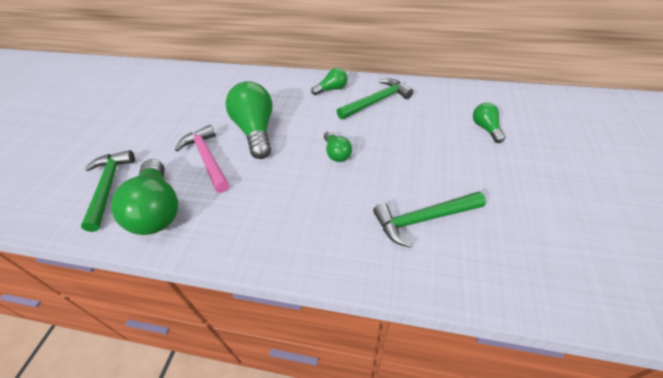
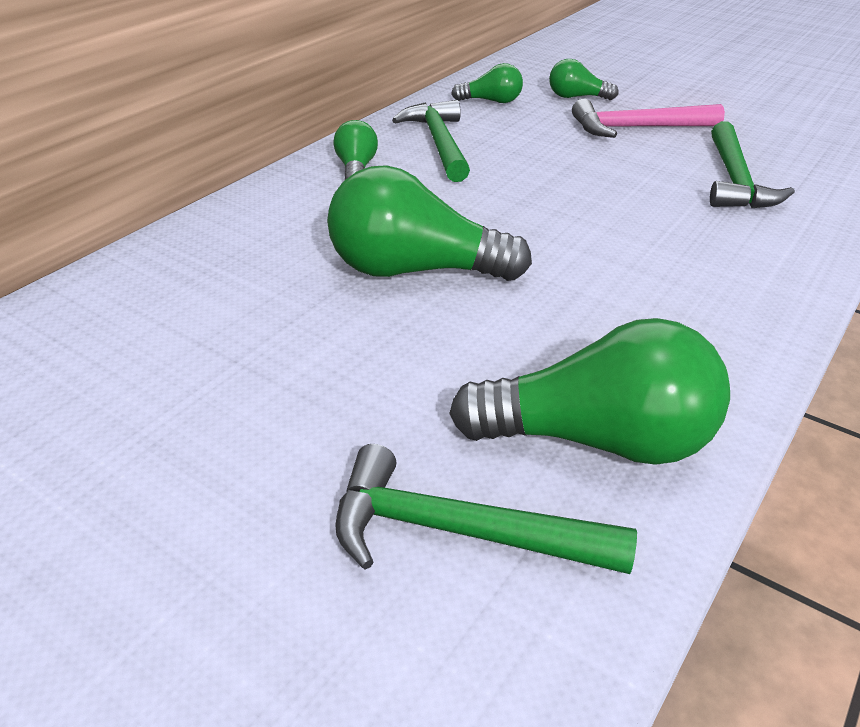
camera: 70 degrees left, 10 degrees down
(207, 158) = (461, 346): pink hammer -> pink hammer (637, 128)
(336, 153) = (552, 206): green light bulb -> green light bulb (491, 101)

